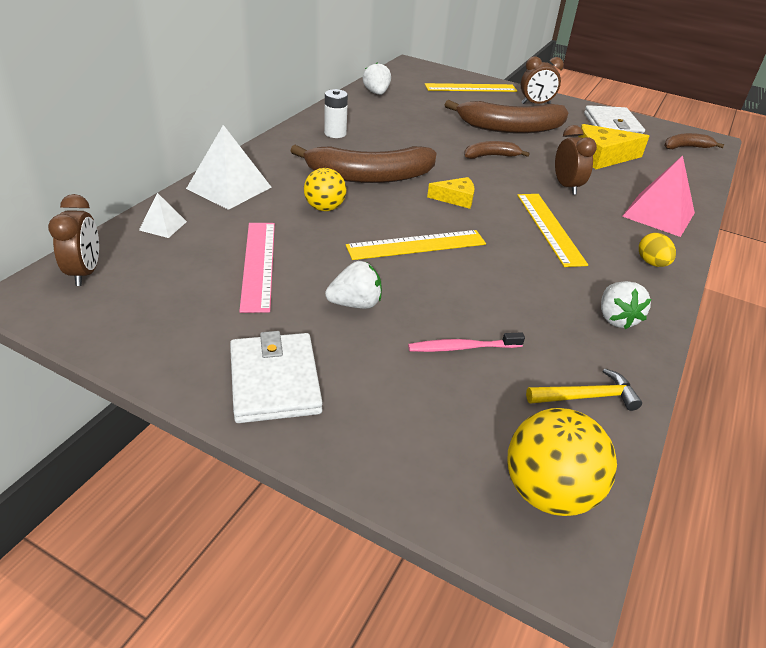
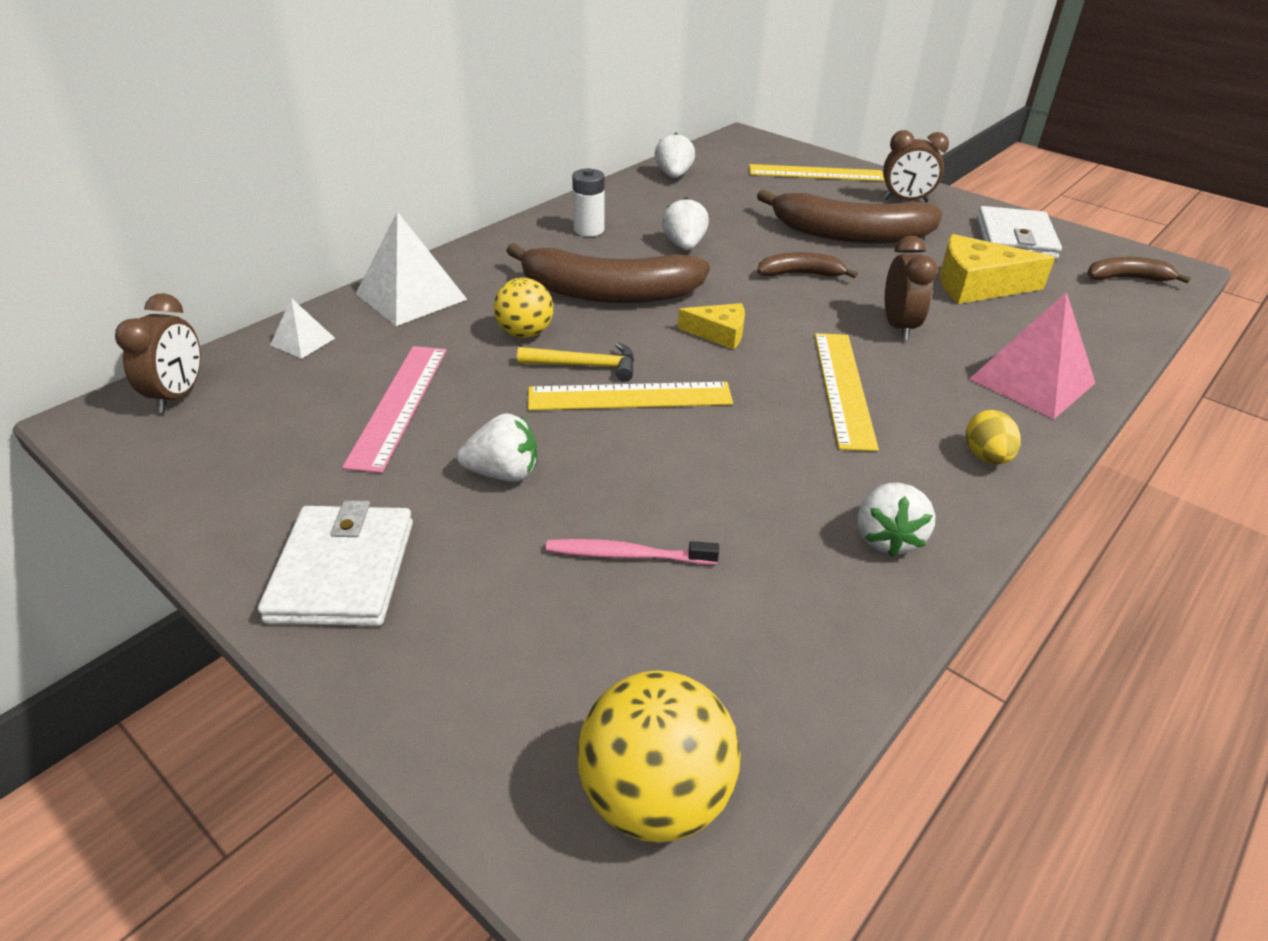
camera: 15 degrees right, 0 degrees up
(406, 141) = (684, 245): none -> white strawberry
(587, 397) = (784, 655): yellow hammer -> yellow hammer (585, 366)

